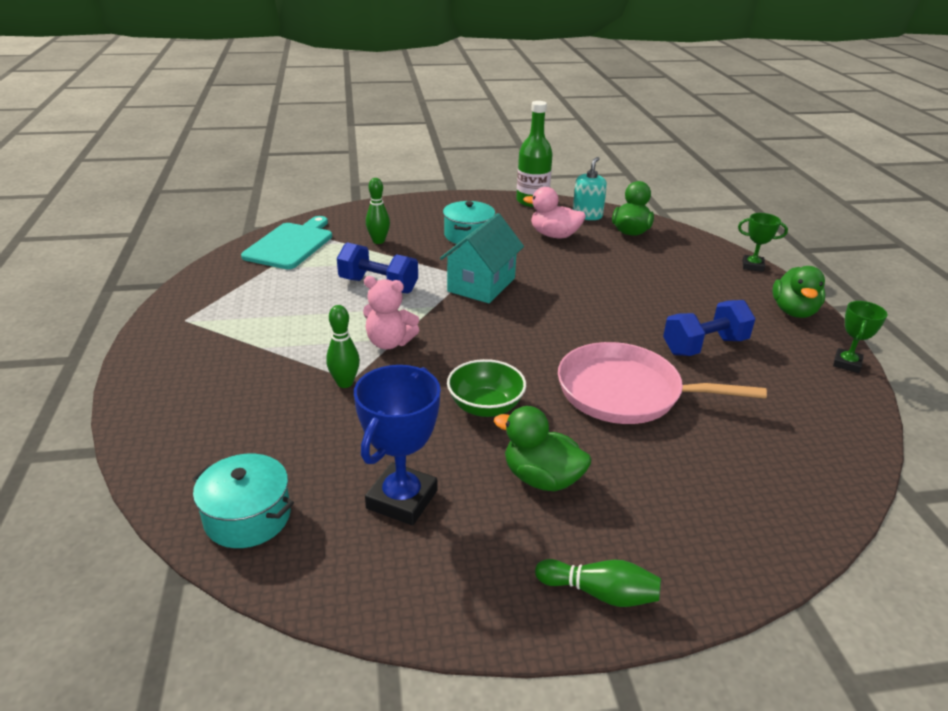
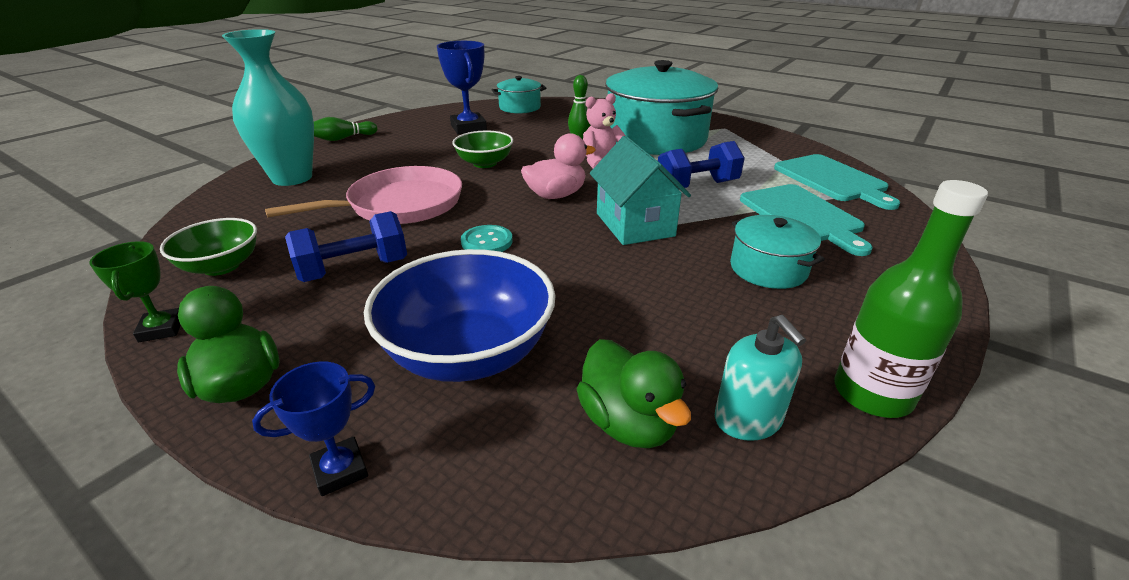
camera: 135 degrees right, 0 degrees up
(272, 344) = (656, 138): none -> turquoise pot
(378, 241) = (802, 216): green bowling pin -> turquoise cutting board
(541, 478) = (410, 153): green duck -> none
(554, 235) = (700, 332): pink duck -> pink duck (556, 195)
(594, 322) = (487, 242): none -> turquoise button
(670, 274) = (468, 353): none -> blue bowl
(704, 346) = (354, 270): blue dumbbell -> blue dumbbell turned 45 degrees clockwise
(718, 509) = (292, 178): none -> turquoise vase
(752, 266) = (340, 470): green trophy -> blue trophy
(808, 399) = (221, 266): none -> green bowl

